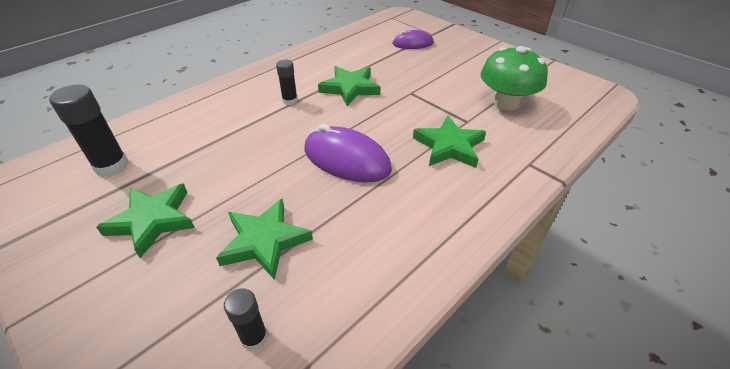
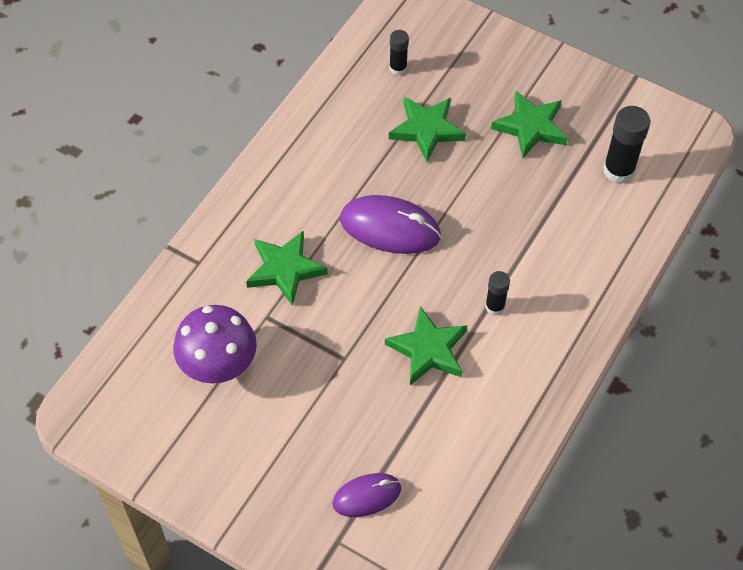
camera: 165 degrees right, 15 degrees up
(505, 103) = (218, 363): green mushroom -> purple mushroom

